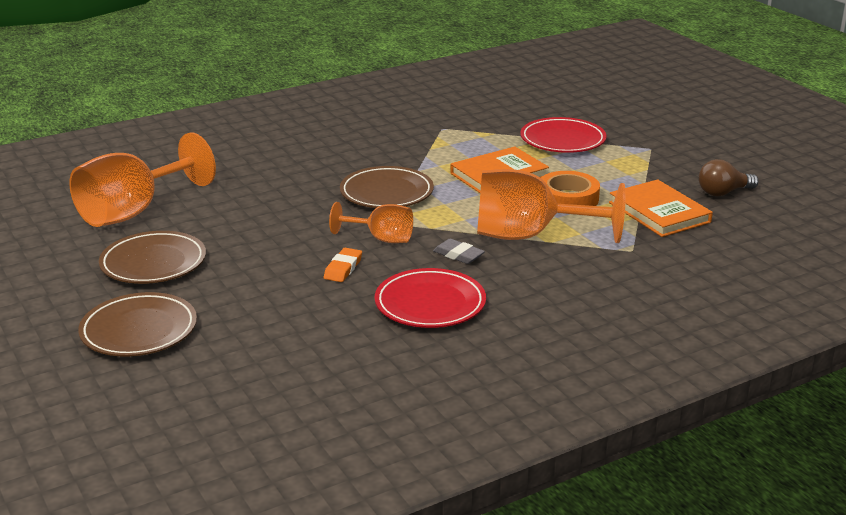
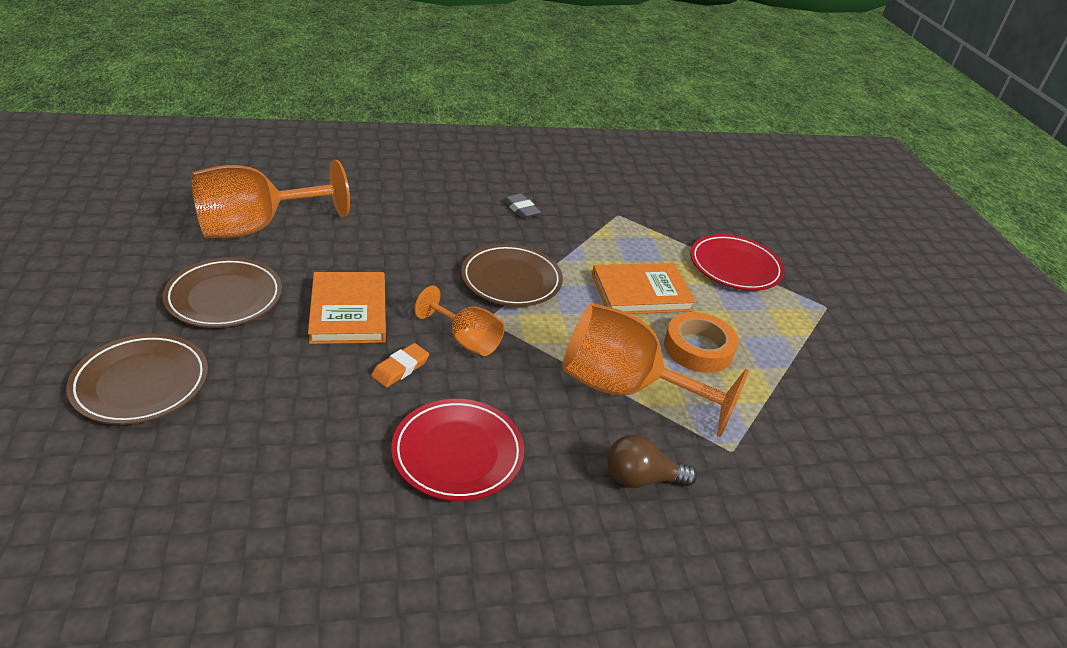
camera: 15 degrees right, 10 degrees up
(458, 255) = (532, 390): grey eraser -> grey eraser (521, 209)
(659, 212) = (792, 403): orange book -> orange book (348, 311)
(723, 193) = (882, 397): brown light bulb -> brown light bulb (641, 478)

